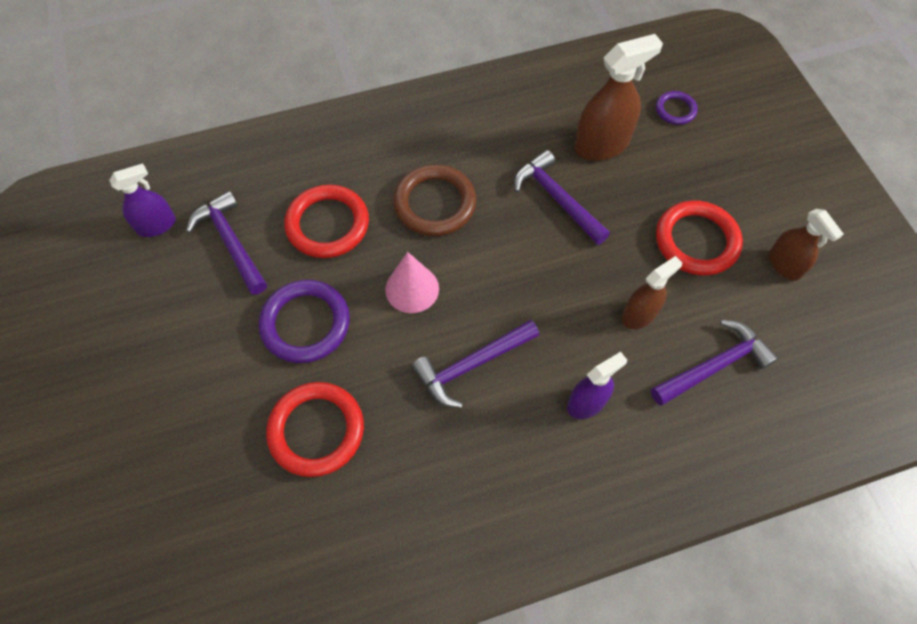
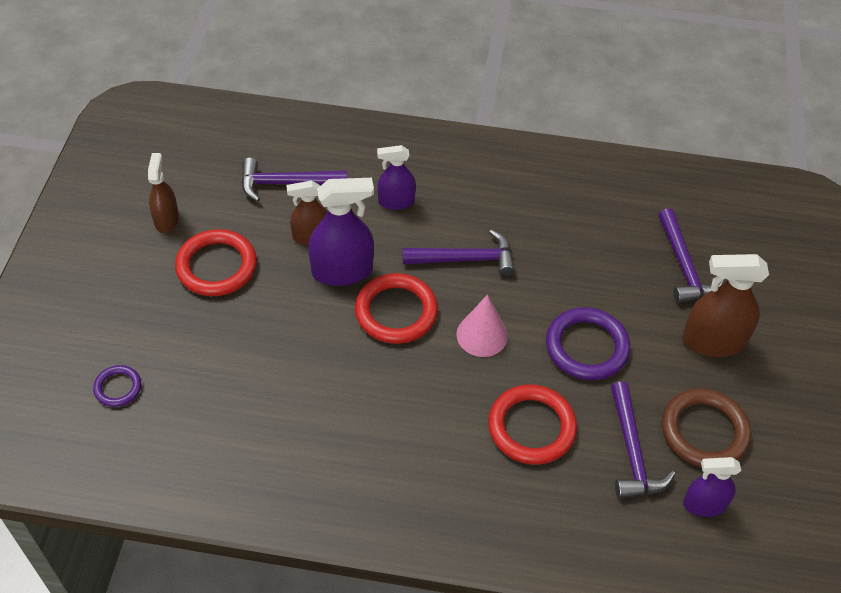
camera: 155 degrees left, 10 degrees down
(316, 430) = (606, 268): red ring -> red ring (396, 312)
(435, 203) = (419, 401): brown ring -> brown ring (704, 431)
(557, 199) = (304, 353): purple hammer -> purple hammer (683, 266)
(582, 292) = (342, 271): none -> purple spray bottle
(601, 145) = (220, 385): brown spray bottle -> brown spray bottle (713, 341)

